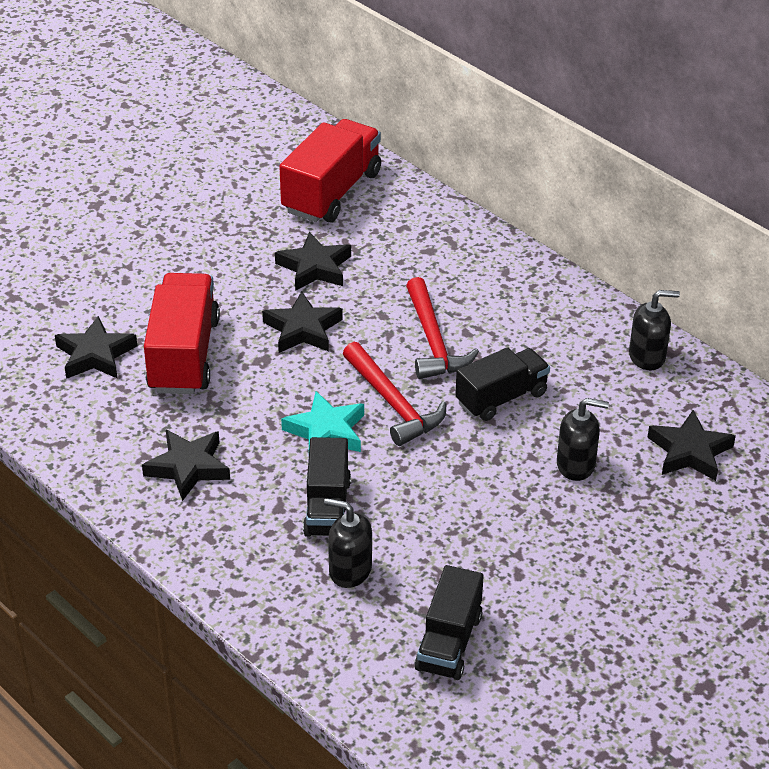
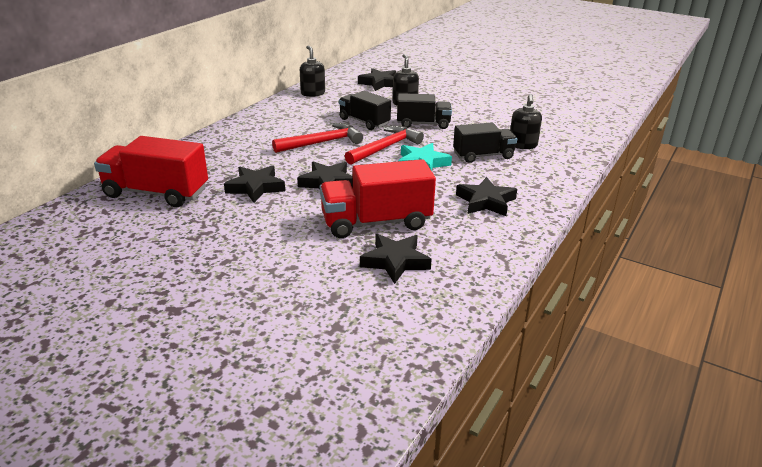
camera: 105 degrees left, 10 degrees down
(449, 642) = (544, 119): black truck -> black truck (423, 124)

